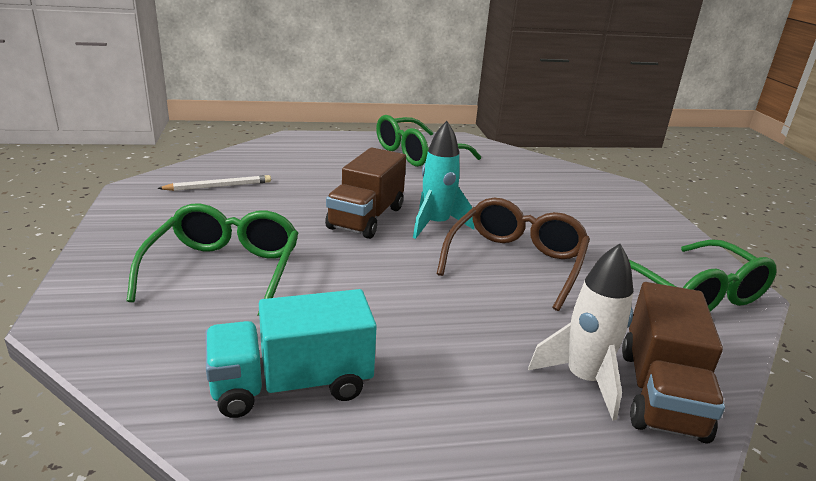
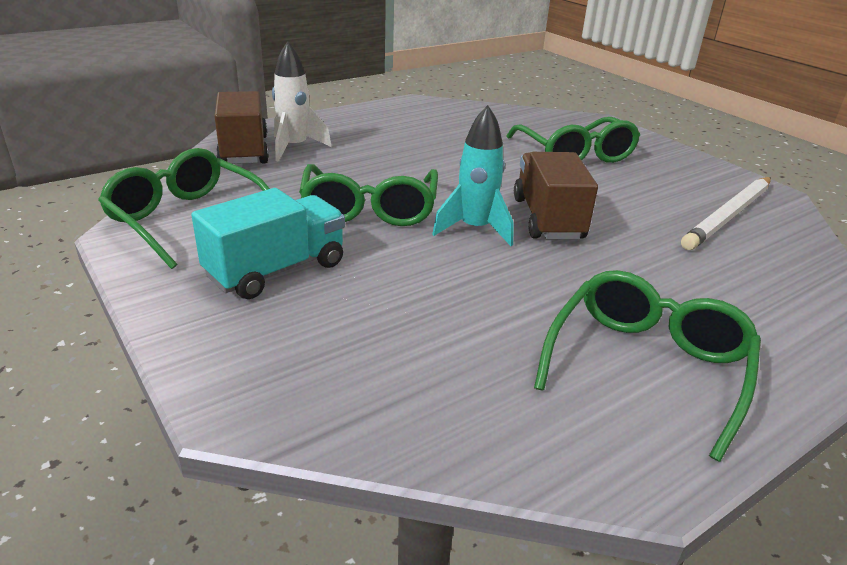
camera: 155 degrees right, 5 degrees up
(218, 186) = (729, 216): white pencil -> white pencil, size x1.66
(292, 385) = (453, 121): turquoise truck -> turquoise truck (276, 270)
(516, 262) = (369, 209): brown glasses -> green glasses

